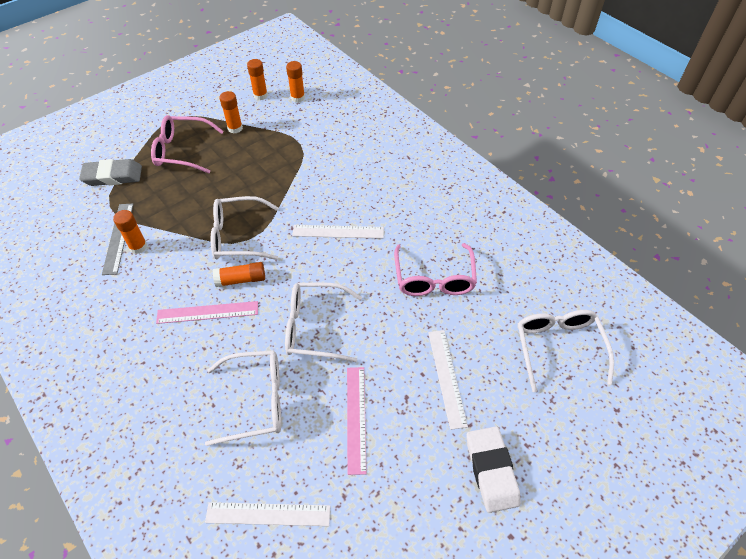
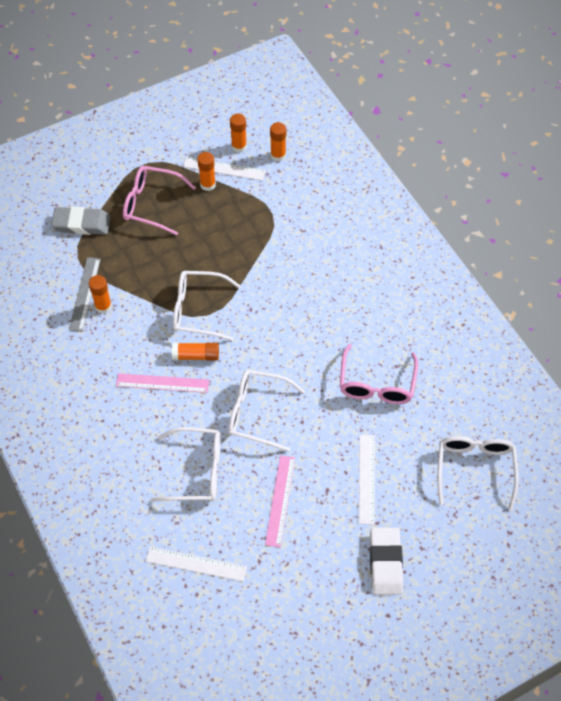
camera: 10 degrees right, 5 degrees up
(338, 232) = (294, 320): white ruler -> white ruler (224, 169)

